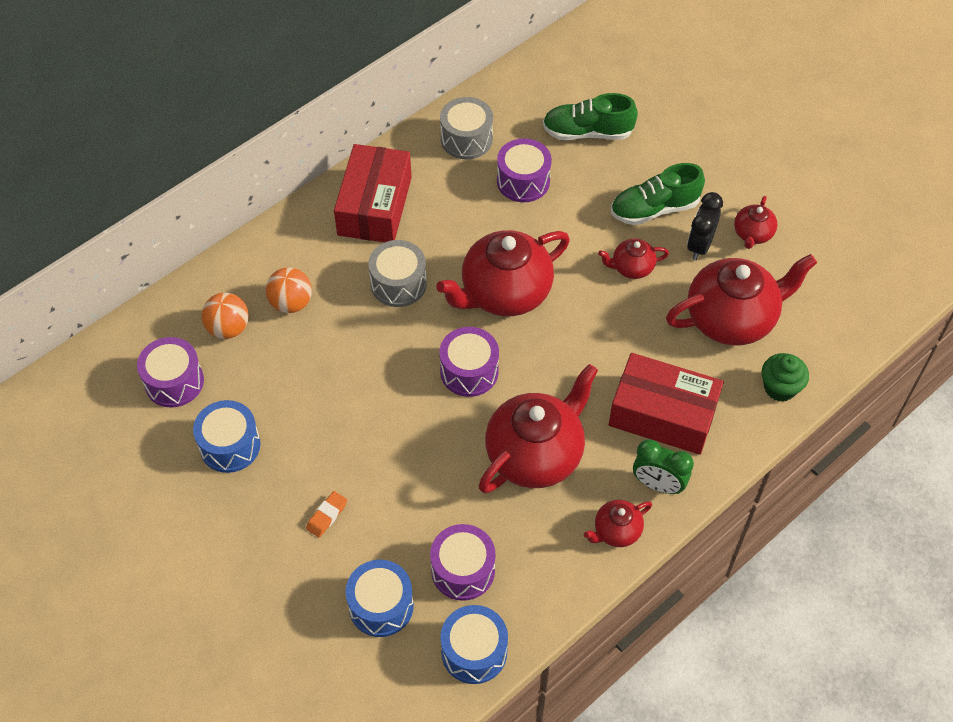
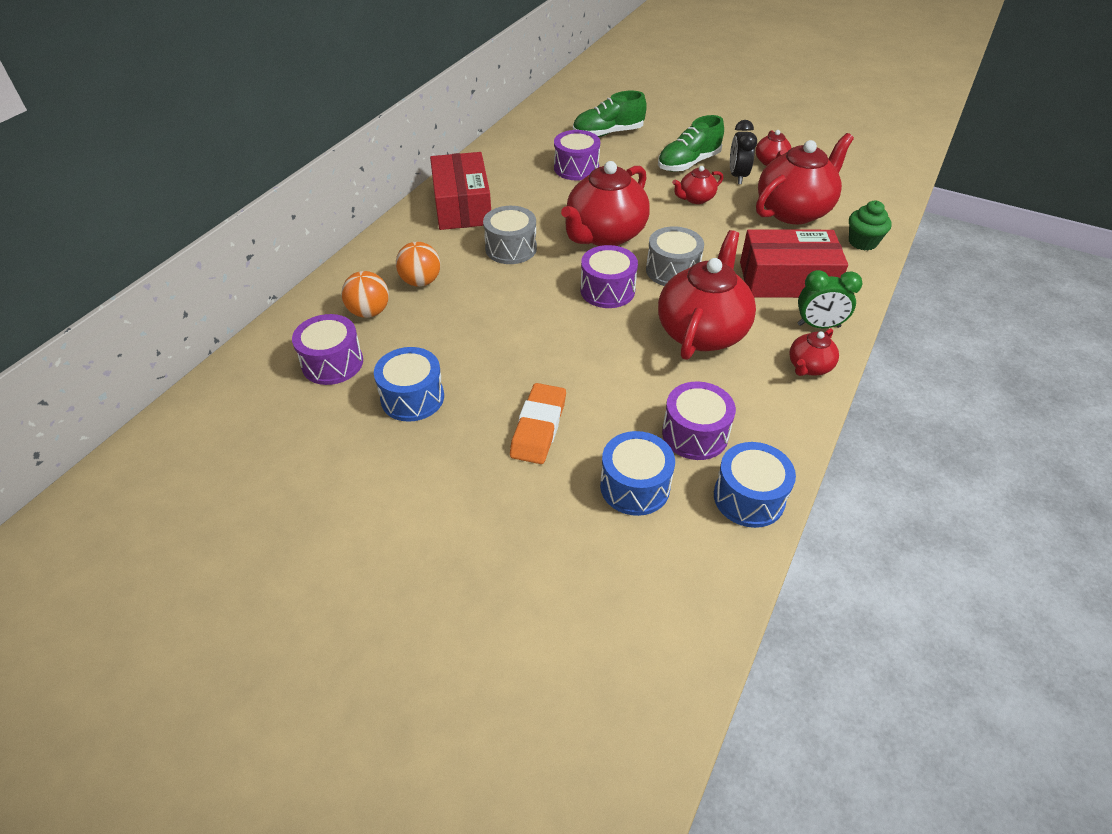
camera: 20 degrees left, 10 degrees down
(327, 516) = (538, 427): orange eraser -> orange eraser, size x1.83
(466, 139) = (516, 154): grey drum -> grey drum (672, 270)

